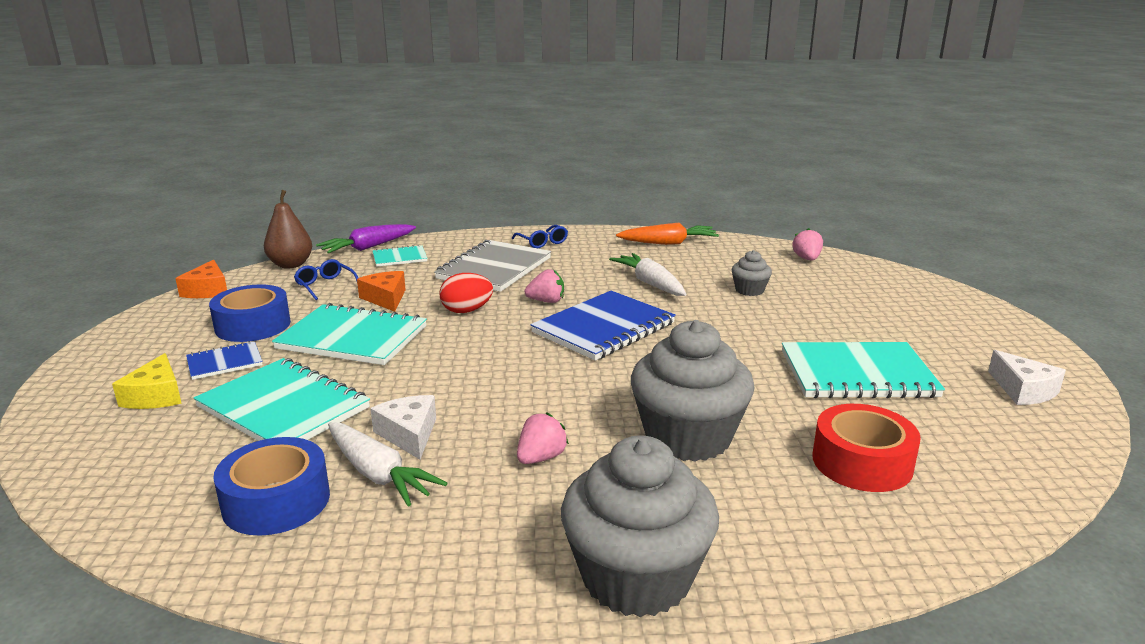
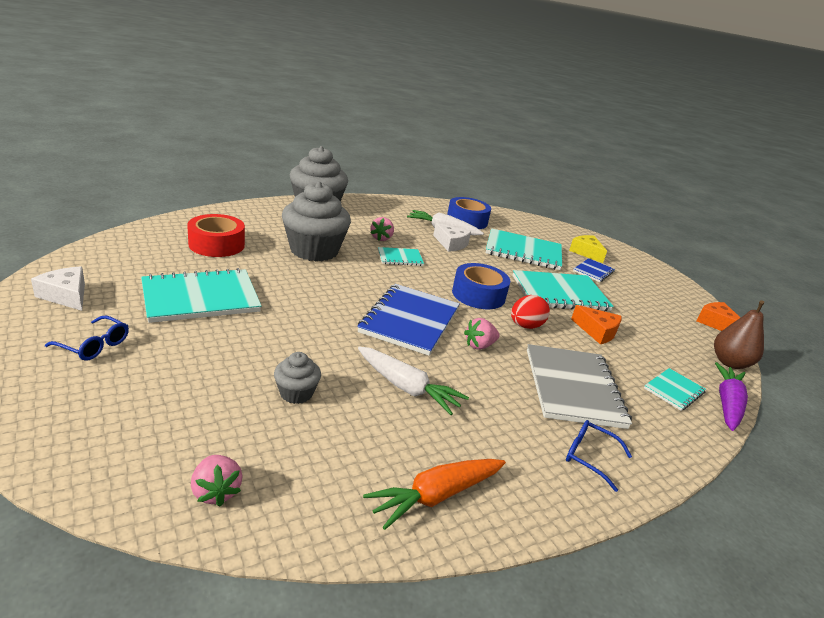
camera: 150 degrees right, 5 degrees up
(253, 325) = (629, 297): blue tape -> blue tape (478, 295)
(325, 285) = (659, 340): blue glasses -> blue glasses (94, 345)
(541, 411) = (400, 258): none -> turquoise notebook

